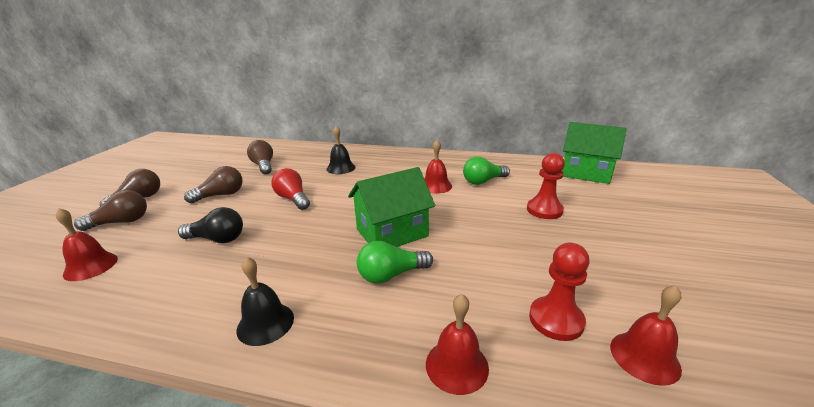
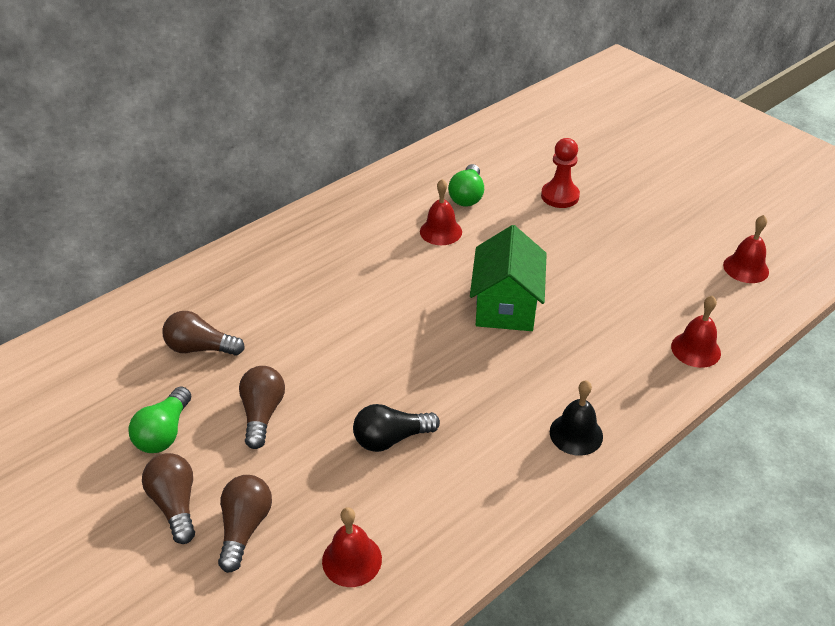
camera: 55 degrees left, 15 degrees up
(217, 239) = (391, 438): black light bulb -> black light bulb turned 150 degrees counterclockwise
(293, 199) = (350, 351): red light bulb -> none
(341, 168) = (302, 280): black bell -> none
(391, 275) = (573, 336): green light bulb -> green light bulb (164, 432)
(556, 320) = (691, 281): red pawn -> none
(586, 173) = (522, 127): green house -> none

